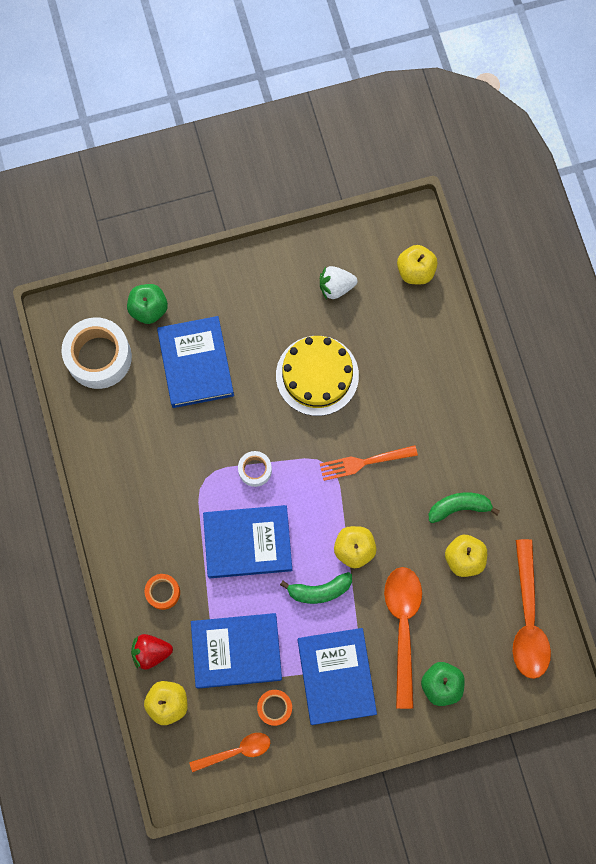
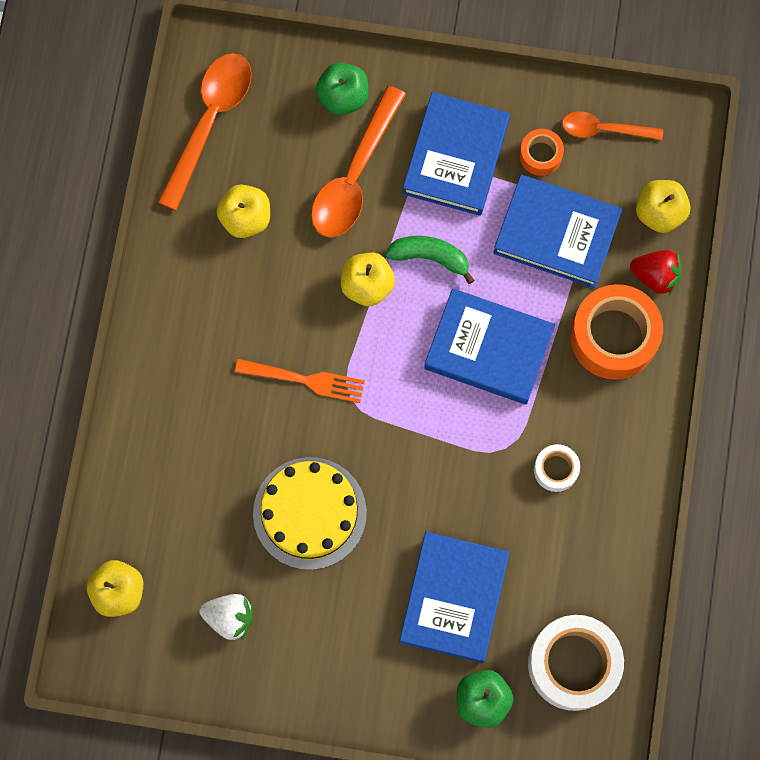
camera: 155 degrees left, 0 degrees up
(163, 592) = (614, 337): orange tape -> orange tape, size x2.00
(255, 470) = (441, 430): white tape -> white tape (556, 469)
(459, 507) = (221, 277): green banana -> none

